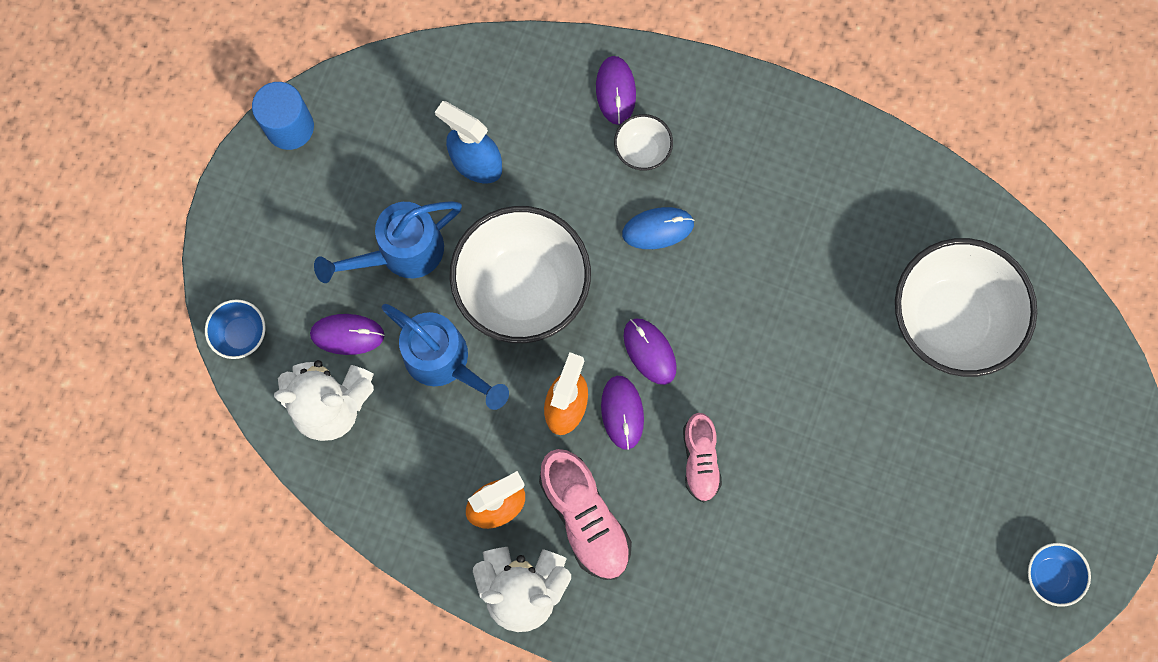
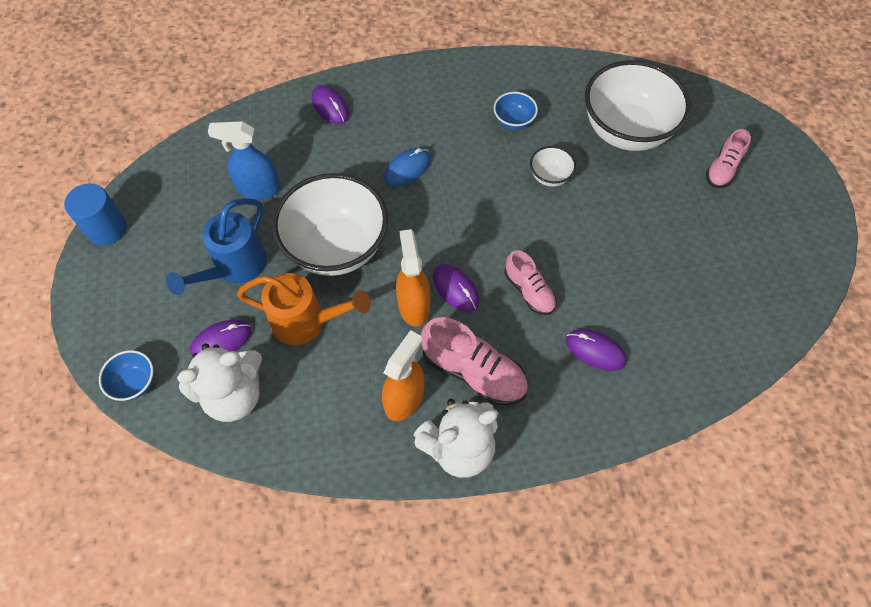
camera: 30 degrees left, 15 degrees down
(444, 361) = (306, 322): blue watering can -> orange watering can
(642, 150) = (368, 131): white bowl -> white bowl (550, 177)
(649, 351) = (449, 242): purple mouse -> purple mouse (595, 351)
(1029, 435) = (723, 169): none -> pink shoe
(1050, 575) = (800, 241): blue bowl -> blue bowl (513, 122)

